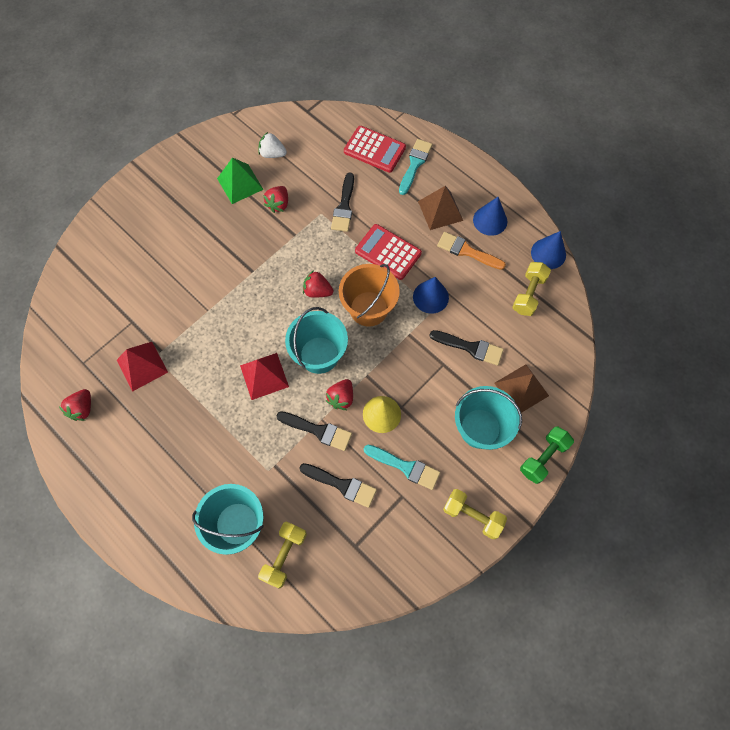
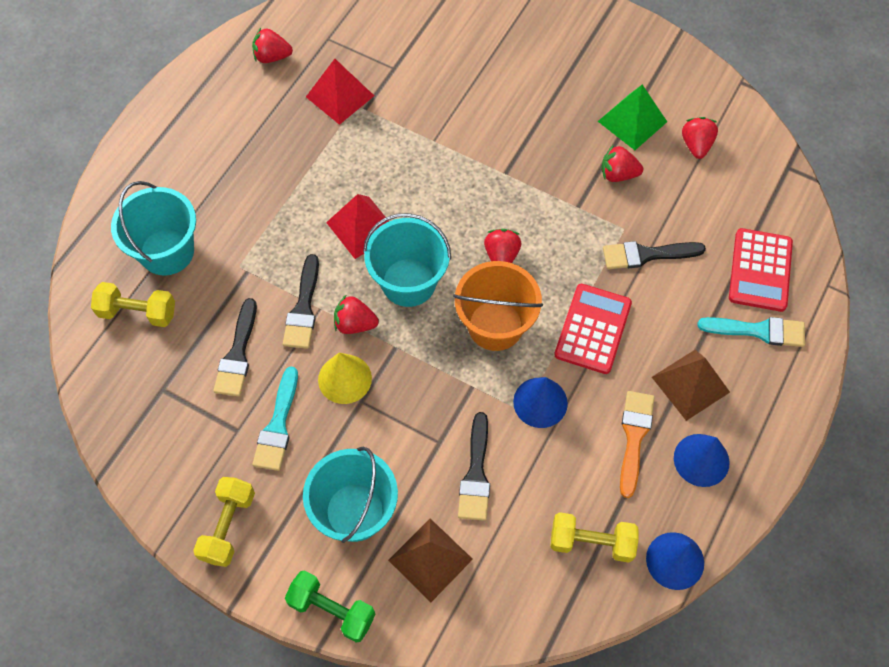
camera: 75 degrees right, 5 degrees down
(272, 154) = (696, 145): white strawberry -> red strawberry

